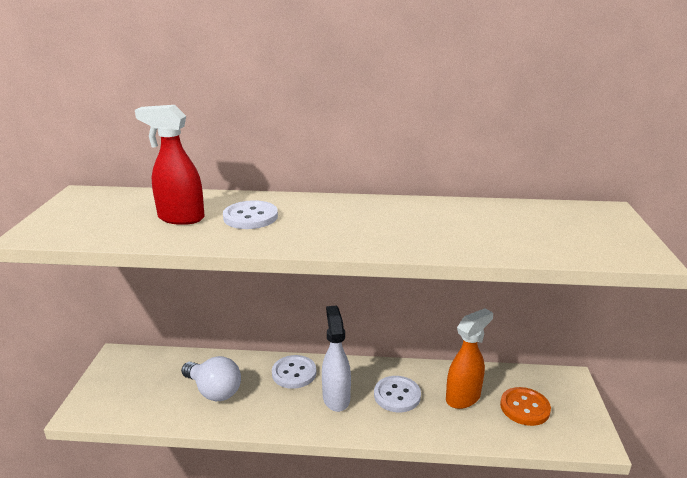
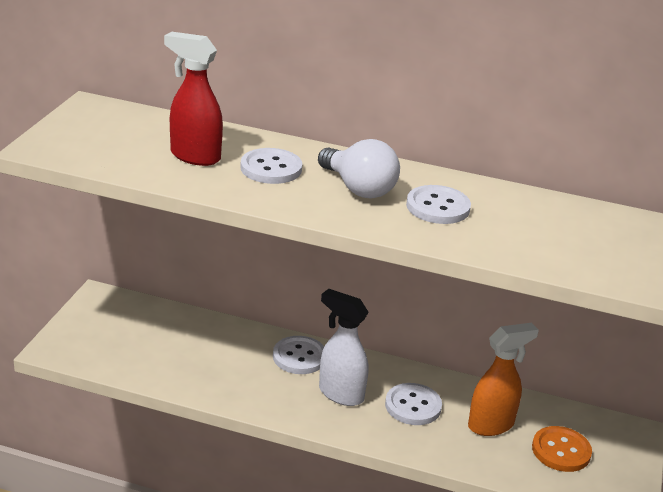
camera: 10 degrees right, 5 degrees up
(214, 391) = (202, 358): white light bulb -> white light bulb (358, 188)
(336, 398) = (340, 394): white spray bottle -> white spray bottle turned 60 degrees counterclockwise
(402, 224) = (438, 207): none -> white button

